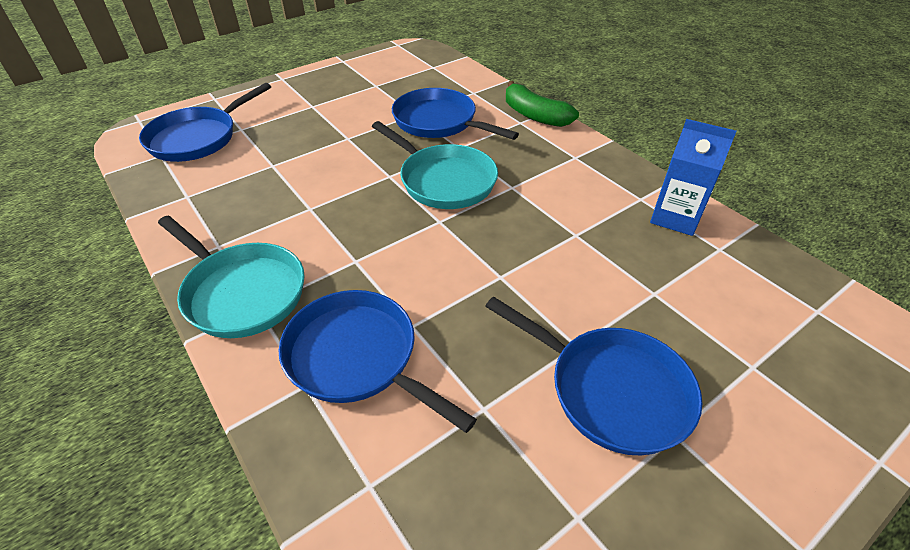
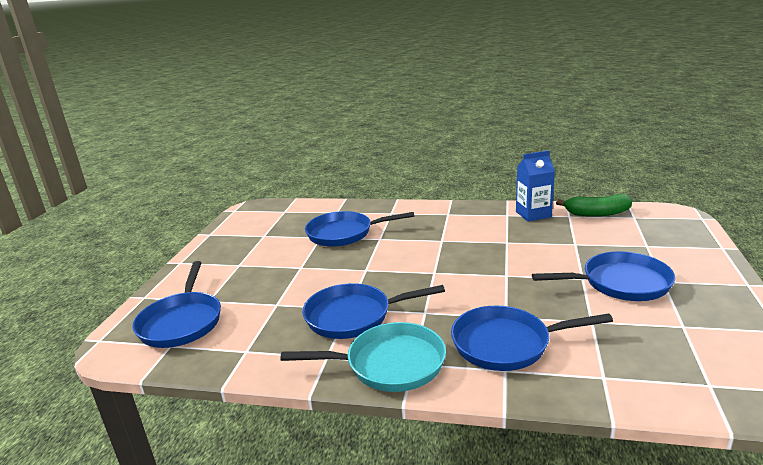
camera: 40 degrees left, 20 degrees down
(300, 220) = (354, 316): none -> blue pan
(443, 180) = (400, 256): turquoise pan -> none
(534, 115) = (393, 207): green banana -> green banana (597, 213)

